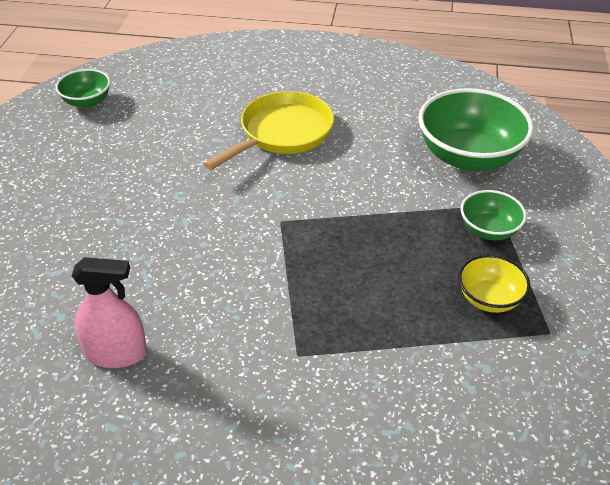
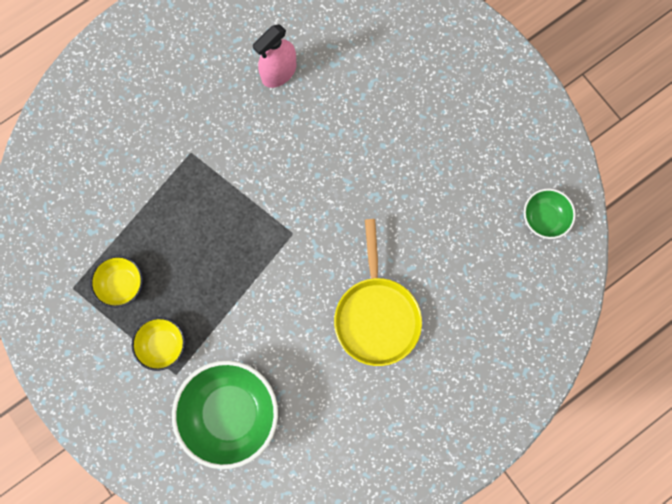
camera: 135 degrees right, 35 degrees up
(489, 230) = (163, 344): green bowl -> yellow bowl

